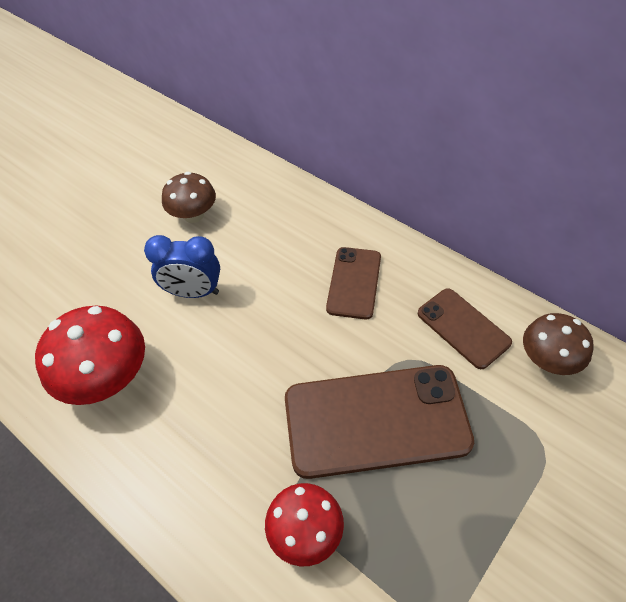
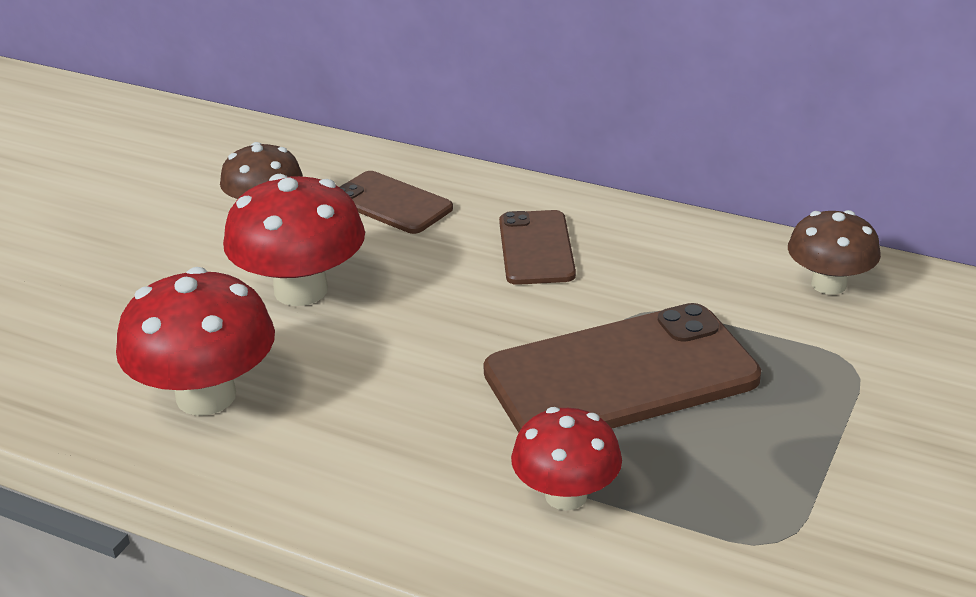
camera: 15 degrees left, 20 degrees down
(193, 292) = (301, 290): blue clock -> red mushroom
(463, 328) = (705, 271): brown phone -> brown phone (391, 203)

